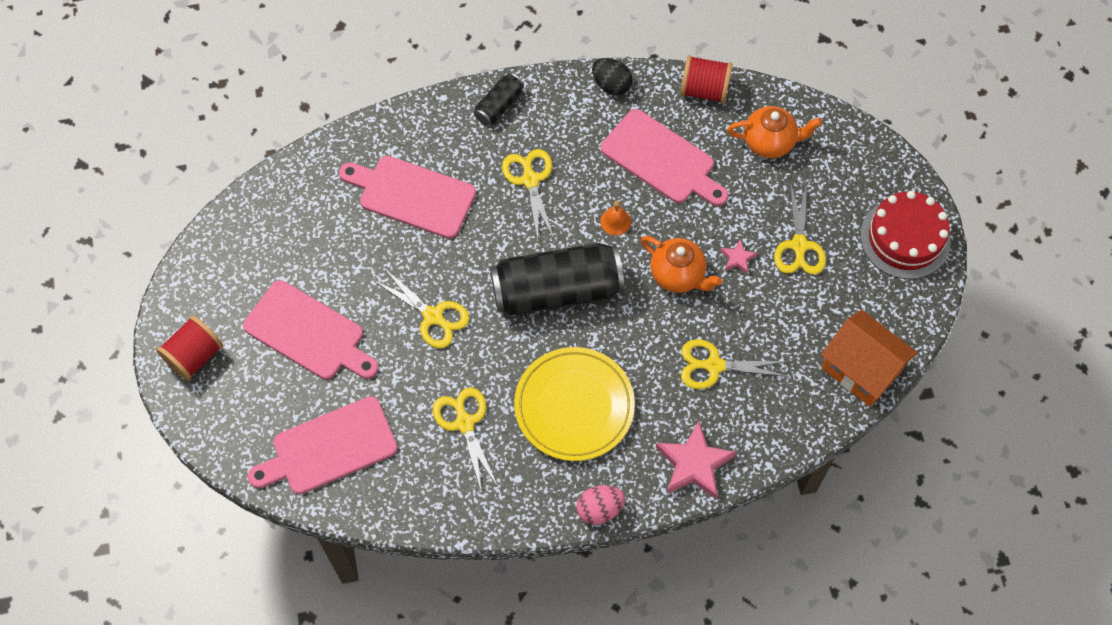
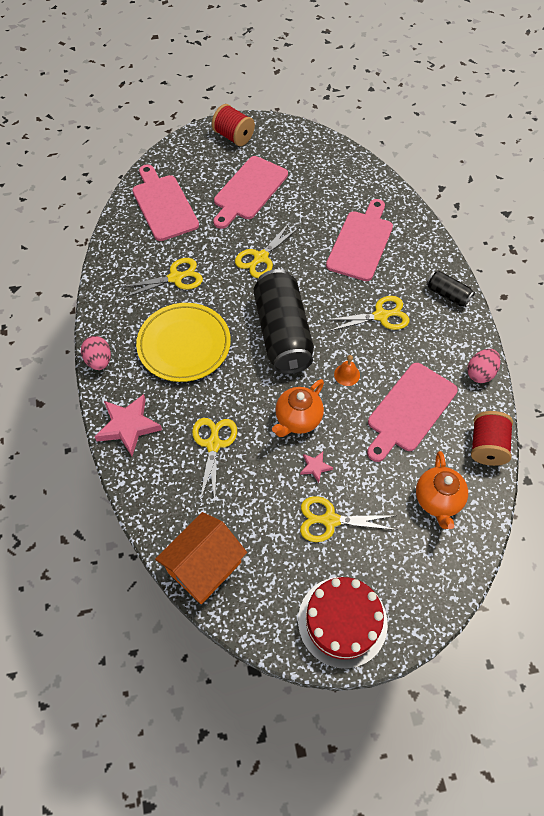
camera: 90 degrees right, 5 degrees down
(611, 85) = (480, 373): black egg -> pink egg

